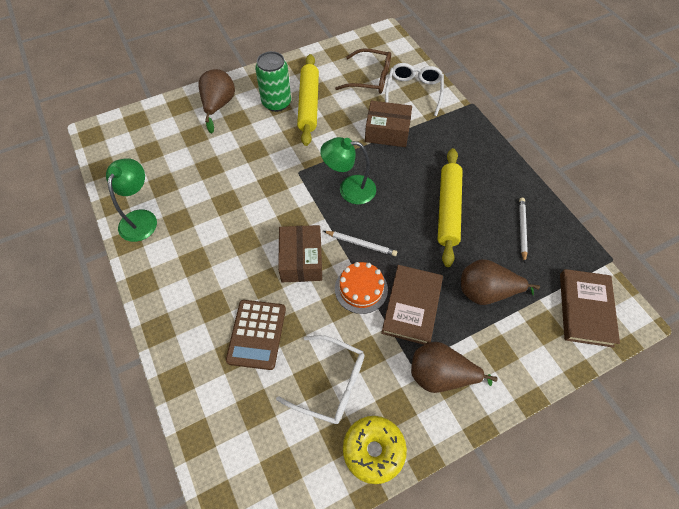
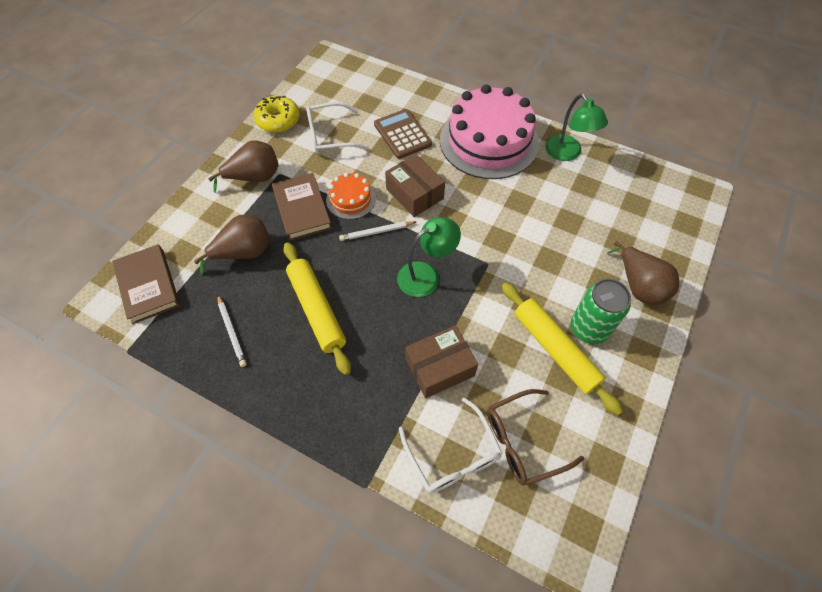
camera: 145 degrees right, 0 degrees up
(188, 272) = (488, 141): none -> pink cake

